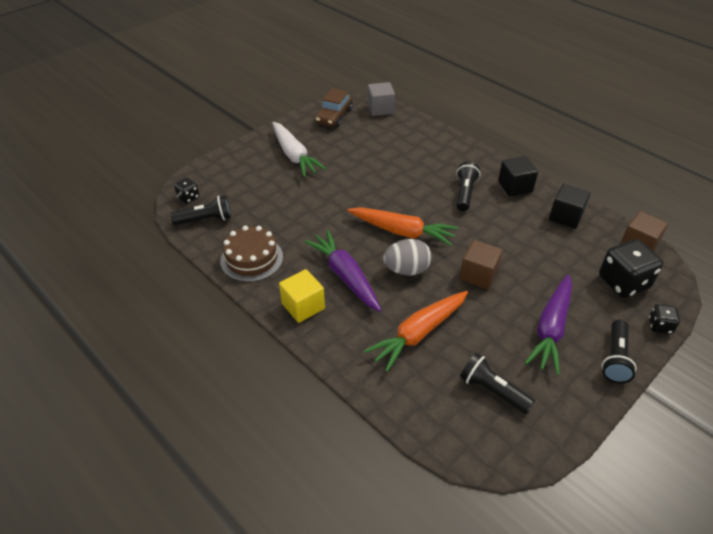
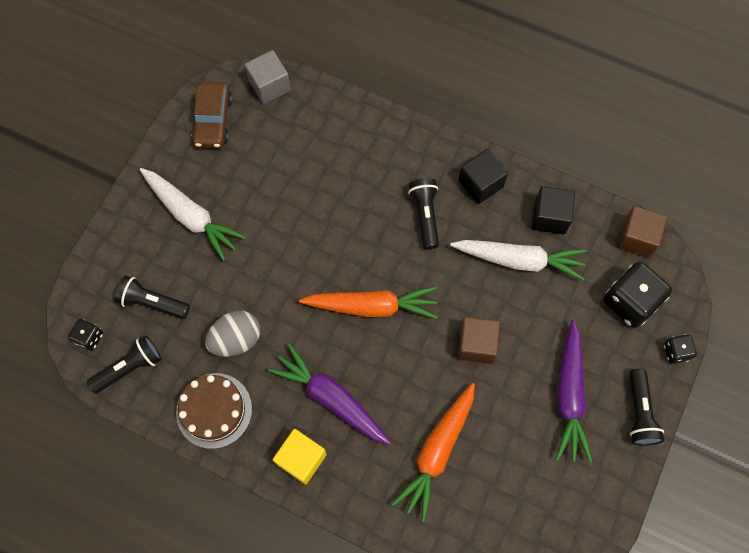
camera: 20 degrees left, 25 degrees up
(406, 270) = (396, 365): grey egg -> grey egg (236, 339)
(492, 390) = (531, 497): black flashlight -> black flashlight (153, 303)
(532, 235) = (519, 260): none -> white carrot

